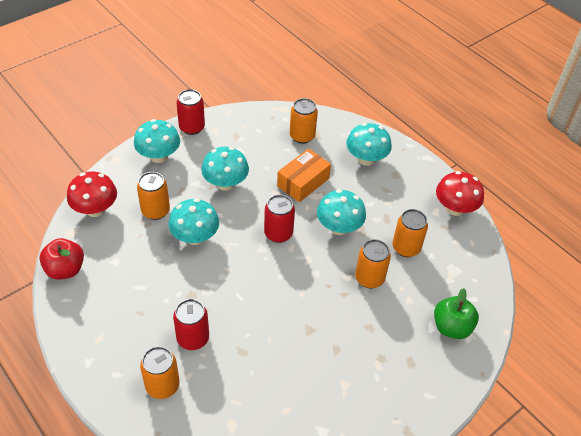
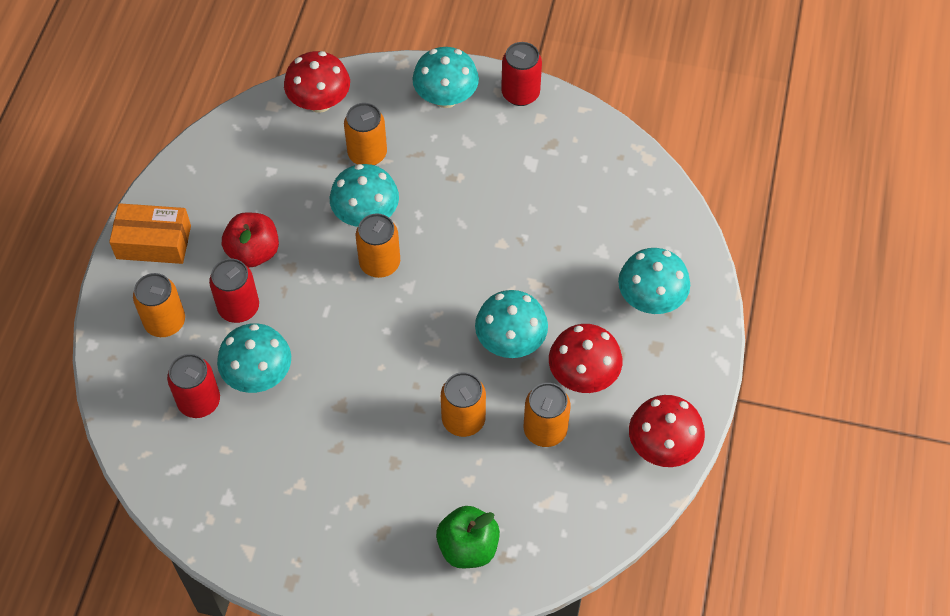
camera: 55 degrees right, 10 degrees up
(65, 269) = (224, 139): red apple -> red apple (253, 252)
(225, 183) = (468, 187): turquoise mushroom -> turquoise mushroom (258, 375)
(278, 233) = (444, 288): red can -> red can (199, 401)
(302, 136) = (620, 208): orange can -> orange can (380, 263)
(303, 182) = (545, 259): orange box -> orange box (153, 242)
(386, 212) = (583, 375): none -> red mushroom

